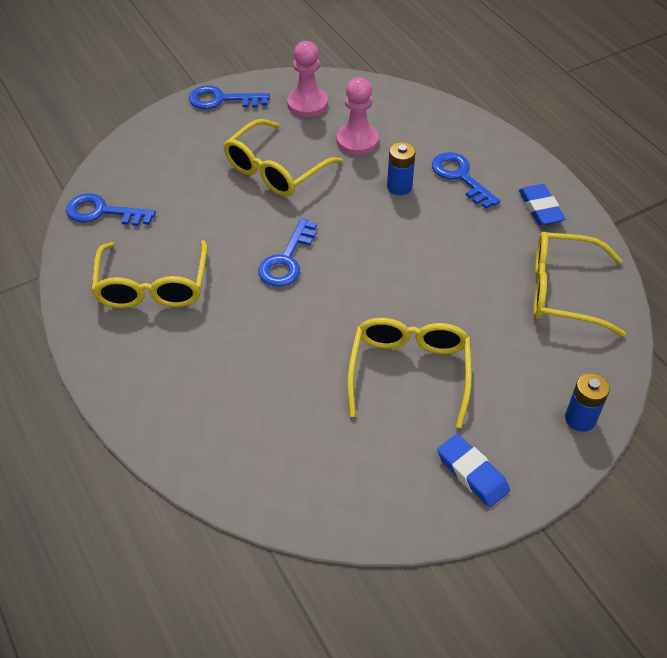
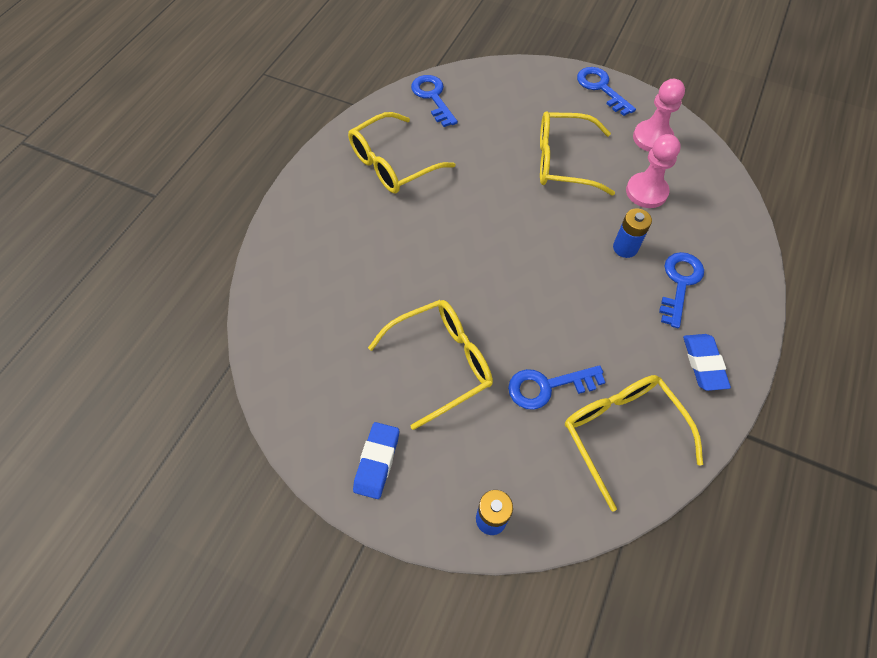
camera: 55 degrees right, 10 degrees up
(286, 260) = (482, 222): blue key -> blue key (547, 386)
(540, 208) = (703, 364): blue eraser -> blue eraser turned 45 degrees counterclockwise

